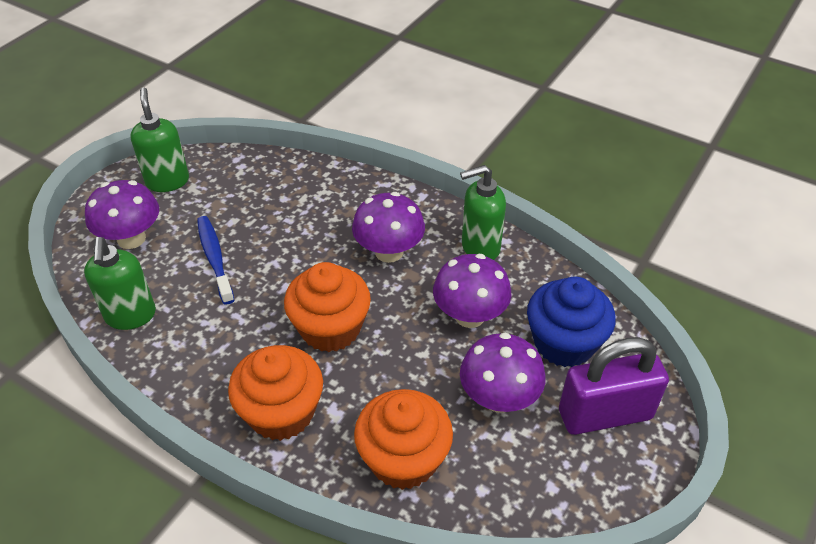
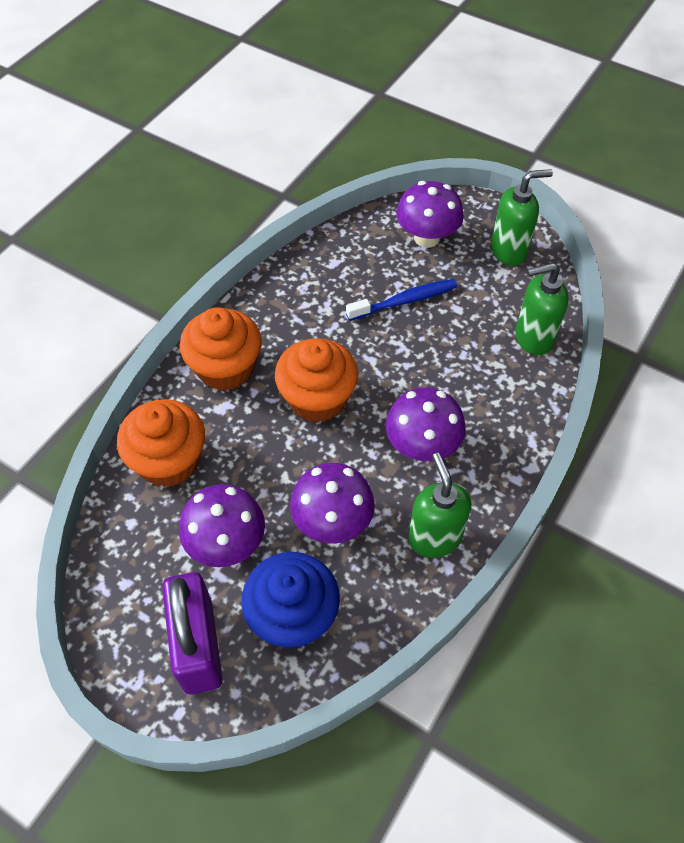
camera: 90 degrees right, 10 degrees up
(130, 316) = (334, 253): green soap dispenser -> green soap dispenser (533, 338)

